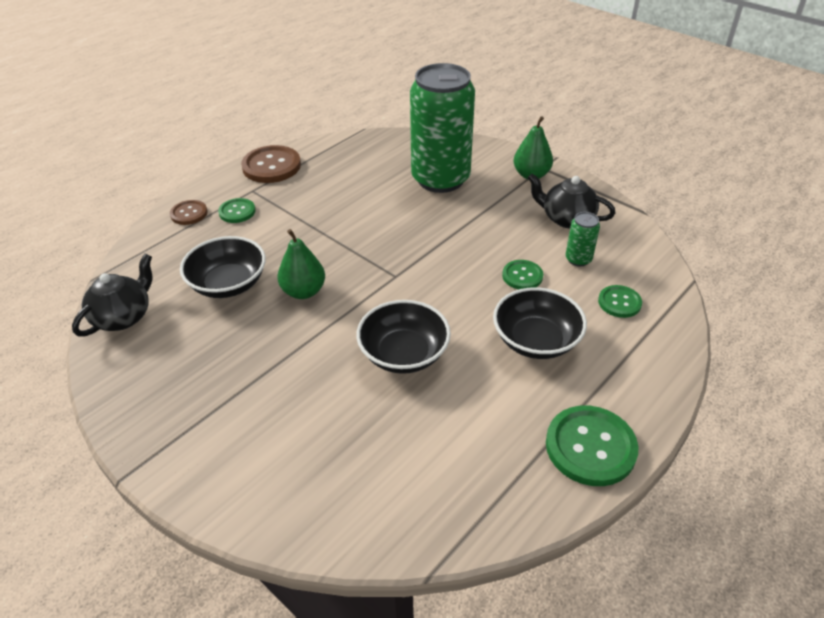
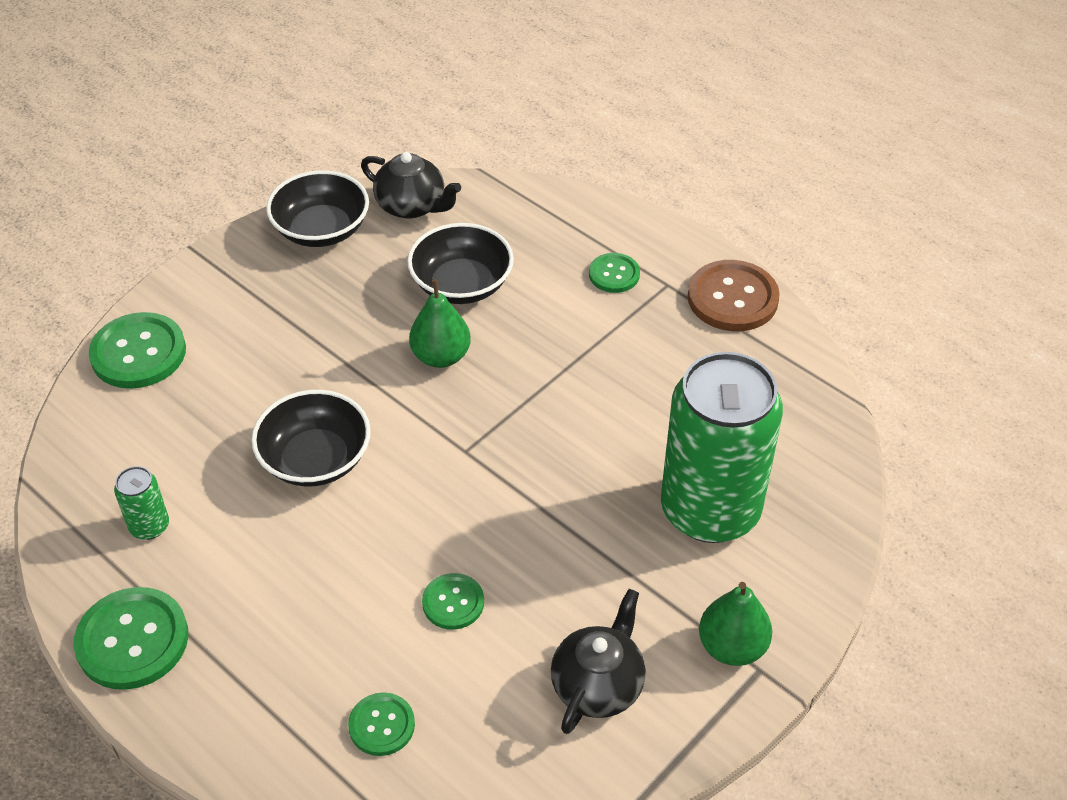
camera: 90 degrees right, 5 degrees up
(189, 213) = (609, 228): brown button -> none
(269, 499) = (138, 353): none -> green button
(536, 340) = (318, 604): black bowl -> black bowl (321, 230)
(578, 259) = (488, 685): green can -> green can (149, 526)

